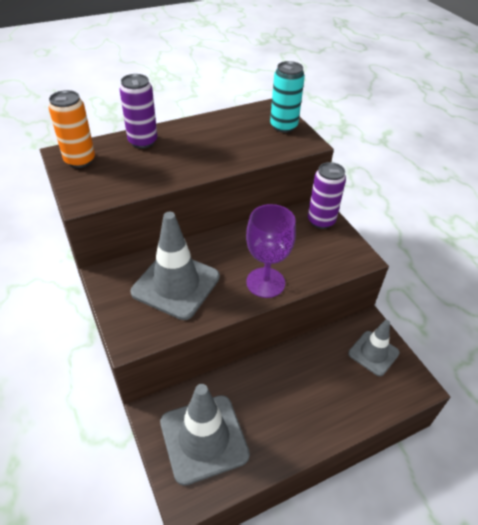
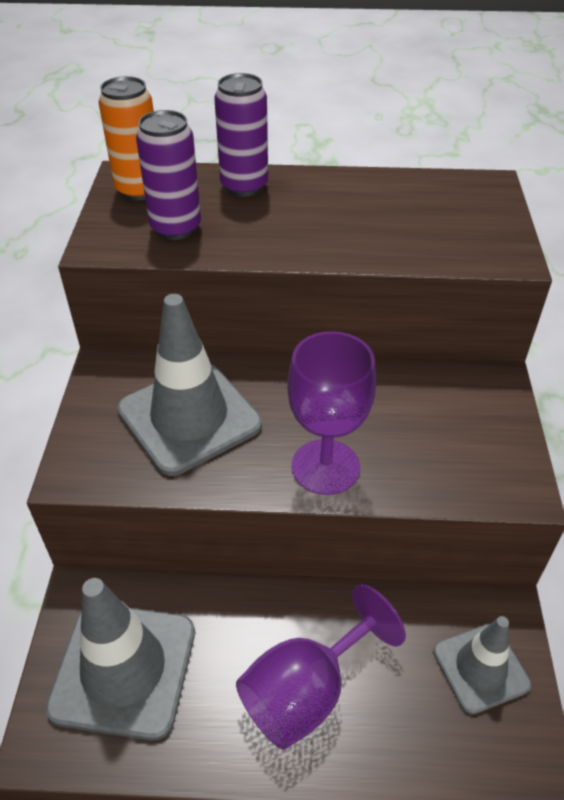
camera: 30 degrees right, 0 degrees up
(283, 126) = (486, 219): turquoise can -> none
(303, 402) = (306, 691): none -> purple goblet
(321, 221) = (489, 401): purple can -> purple can (176, 228)

